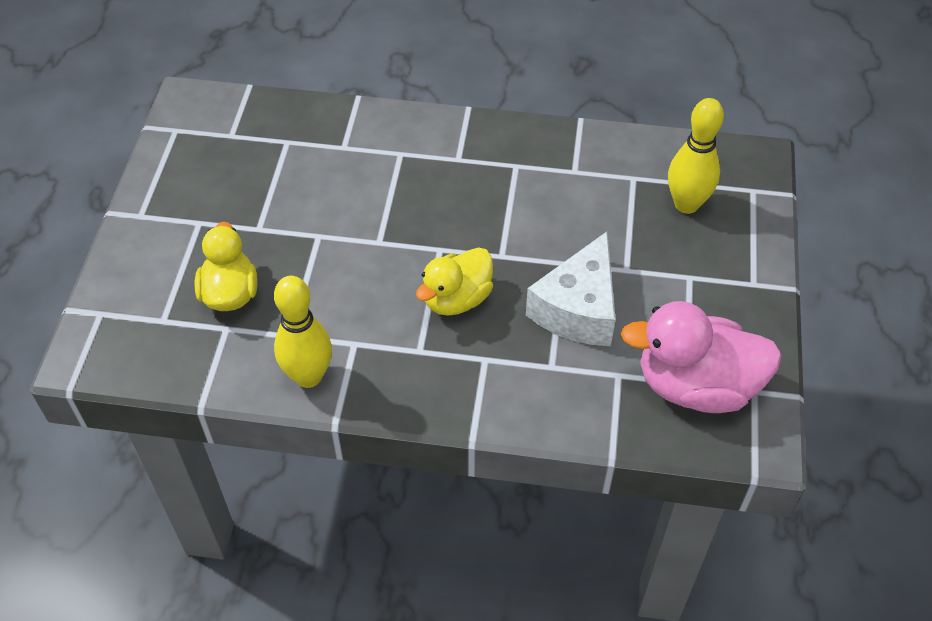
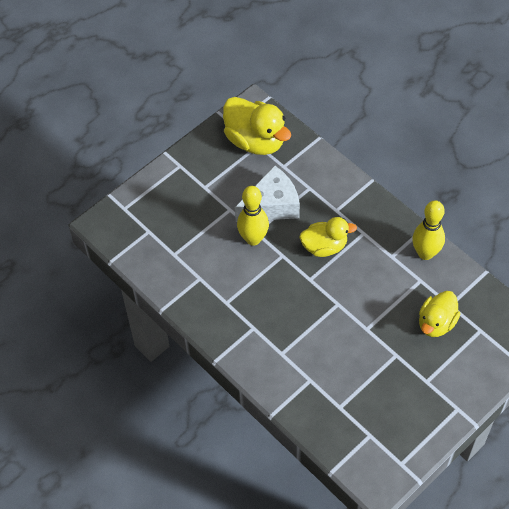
camera: 140 degrees left, 5 degrees up
(686, 204) = (165, 222): yellow bowling pin -> yellow bowling pin (253, 239)
(696, 386) = (255, 141): pink duck -> yellow duck

